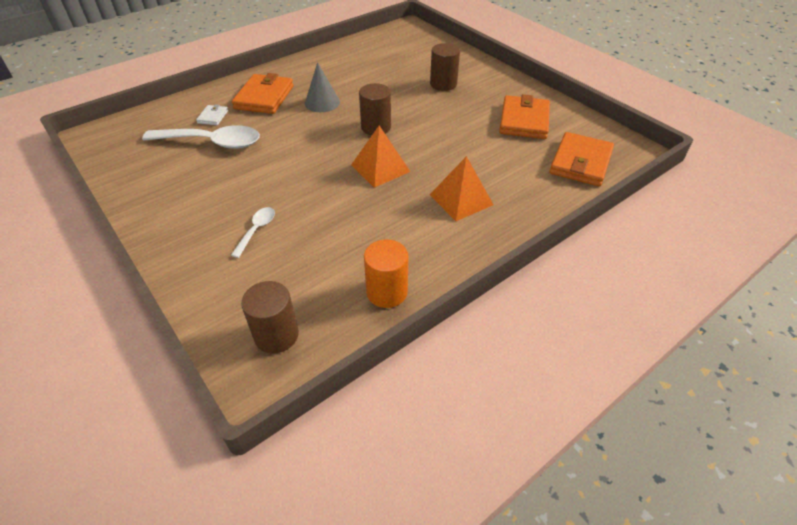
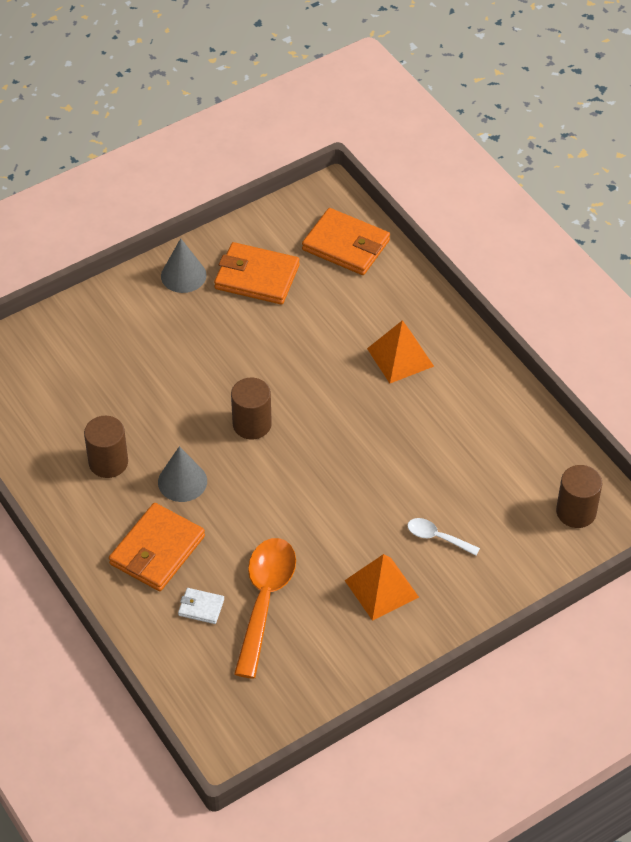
camera: 85 degrees left, 5 degrees up
(212, 142) = (264, 600): white spoon -> orange spoon
(264, 97) = (157, 550): orange wallet -> orange wallet turned 75 degrees counterclockwise
(380, 168) = (338, 424): orange pyramid -> orange pyramid (381, 588)
(387, 292) = (528, 429): orange cylinder -> none
(443, 84) = (155, 344): brown cylinder -> brown cylinder (108, 462)
(512, 90) = (183, 275): none -> grey cone

